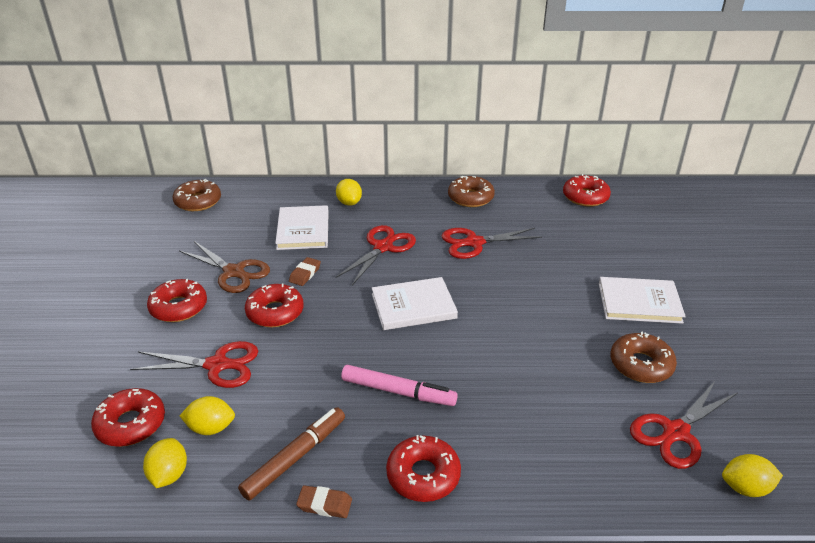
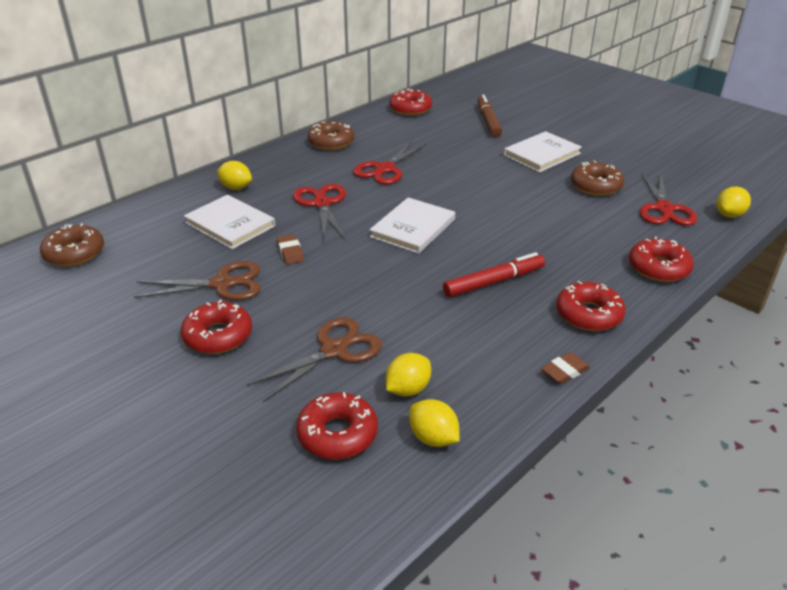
camera: 45 degrees left, 0 degrees up
(217, 365) = (333, 350): red scissors -> brown scissors
(275, 312) = (314, 290): red donut -> red donut (658, 268)
(295, 457) = (499, 362): brown marker -> brown marker (488, 121)
(398, 392) = (494, 282): pink marker -> red marker

